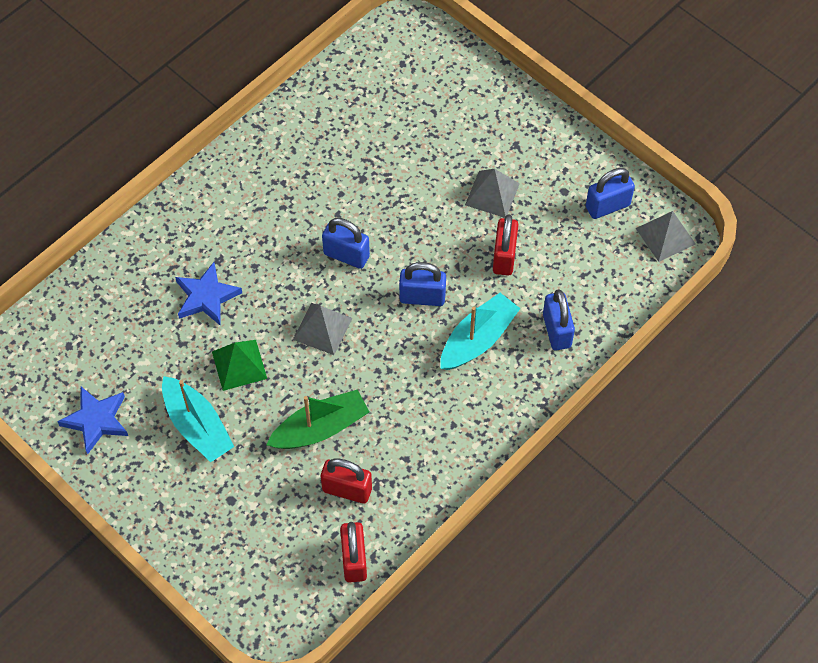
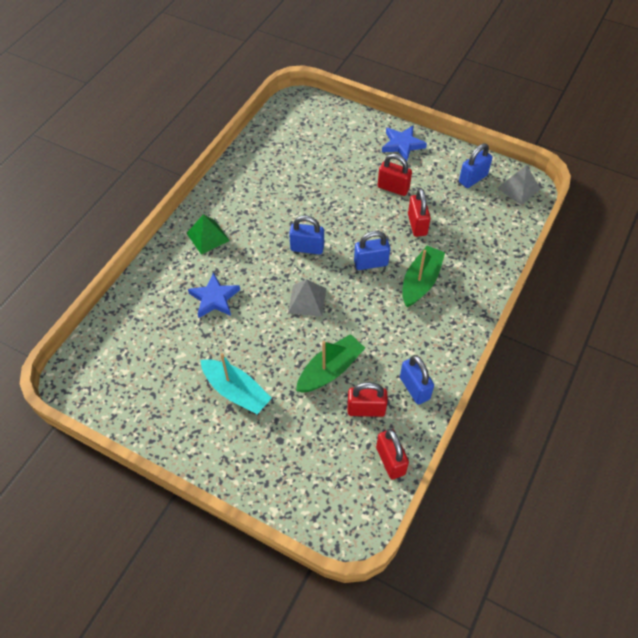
camera: 15 degrees left, 5 degrees down
(96, 420) = (155, 407): blue star -> blue star (402, 145)
(239, 365) = (254, 340): green pyramid -> green pyramid (207, 237)
(478, 339) = (420, 281): turquoise boat -> green boat
(492, 194) = (393, 188): grey pyramid -> red padlock
(556, 330) = (472, 263): blue padlock -> blue padlock (414, 388)

